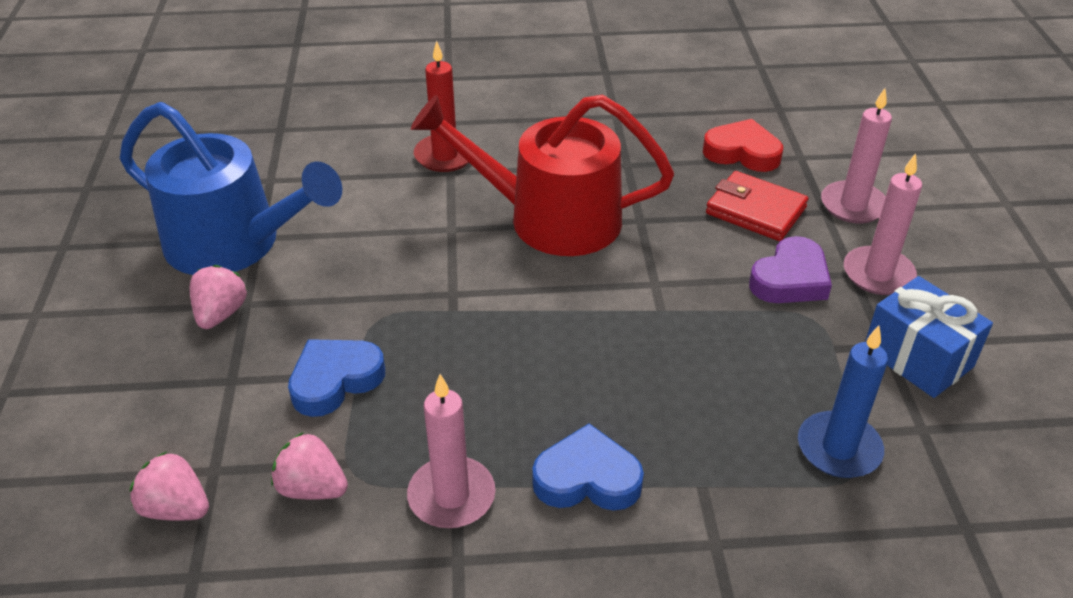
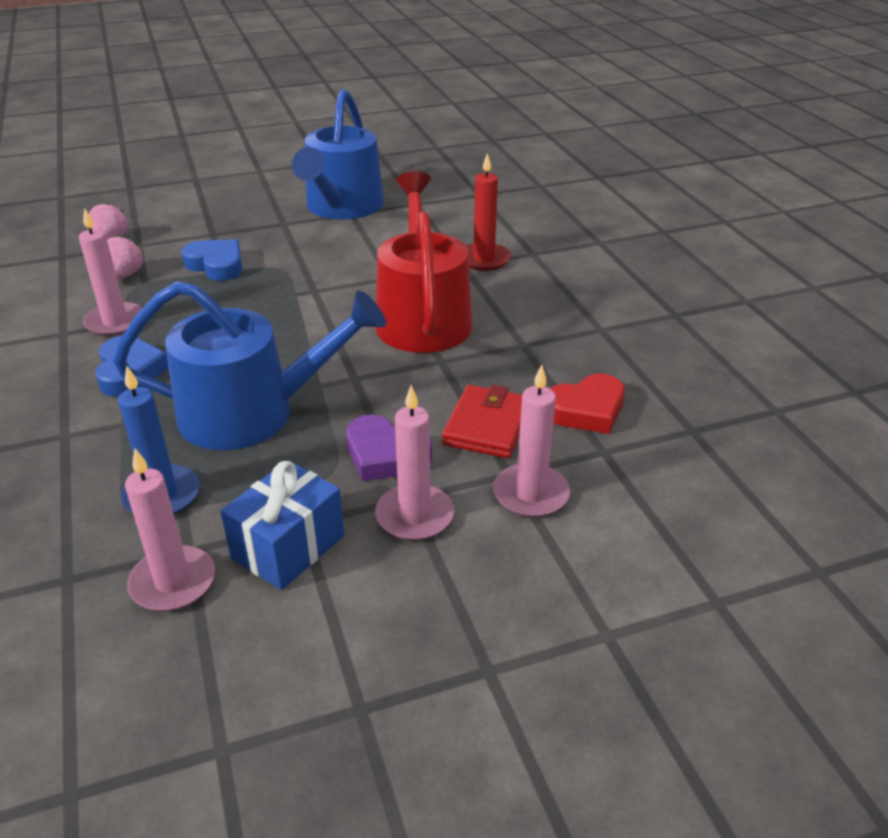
camera: 75 degrees right, 5 degrees down
(221, 314) = (271, 218): pink strawberry -> none
(702, 368) = (251, 413): none -> blue watering can
(742, 152) = (586, 410): red heart -> red heart turned 60 degrees clockwise
(967, 441) = (173, 582): none -> pink candle

